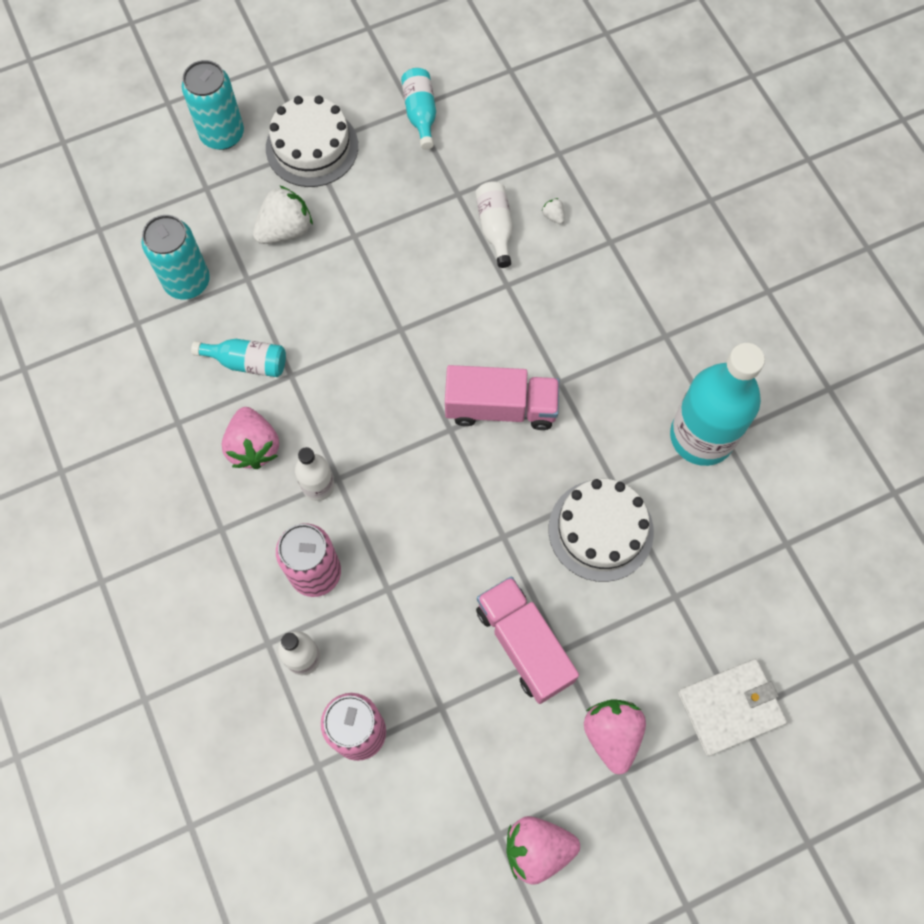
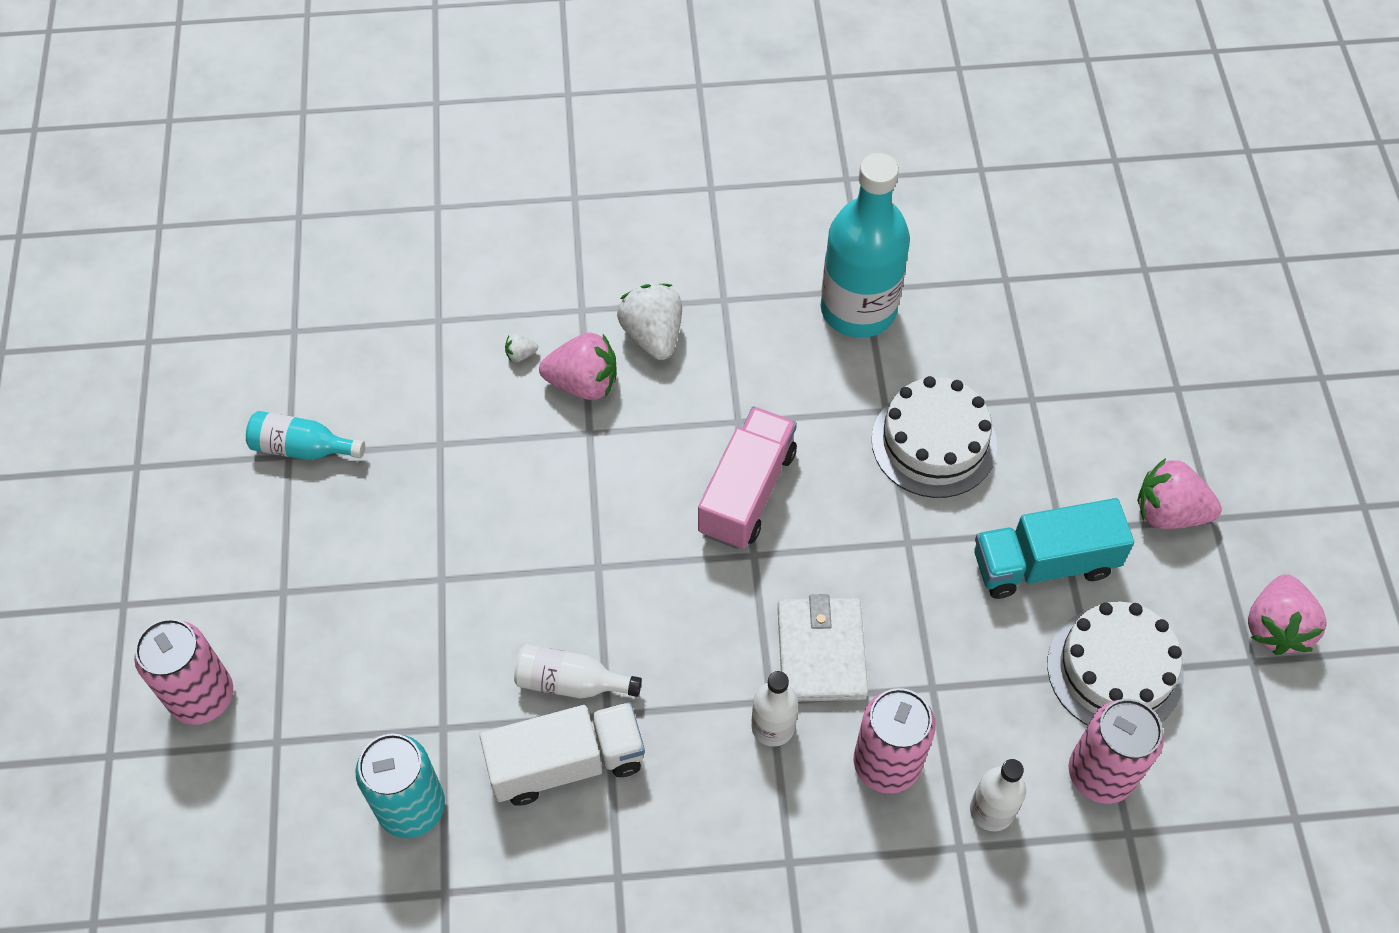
camera: 70 degrees left, 10 degrees down
(222, 134) = (202, 697): turquoise can -> pink can
(247, 362) = (566, 763): turquoise bottle -> white truck
(254, 447) = (690, 789): pink strawberry -> pink strawberry (583, 383)
(285, 230) = (392, 659): white strawberry -> white strawberry (653, 335)
(312, 147) = (283, 590): white cake -> white cake (1115, 670)
(495, 228) = (507, 420): white bottle -> white bottle (571, 682)
(524, 644) = (1043, 564): pink truck -> turquoise truck
(730, 707) = (1167, 393): white wallet -> white wallet (821, 652)

